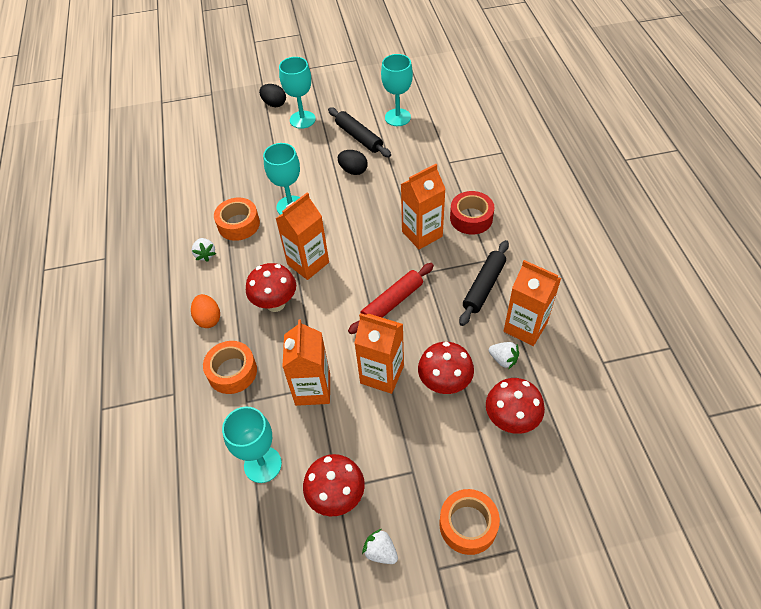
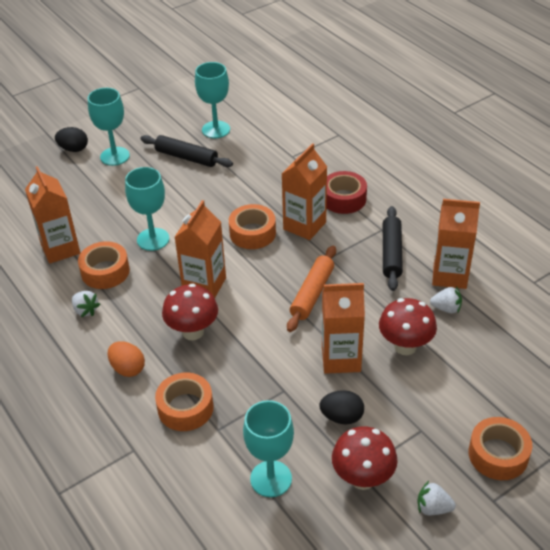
camera: 25 degrees left, 10 degrees down
(312, 389) = (280, 395): orange carton -> orange carton (60, 249)
(353, 170) = (199, 189): black egg -> black egg (342, 417)
(374, 227) = (252, 233): none -> orange tape
(392, 302) = (312, 293): red rolling pin -> orange rolling pin
(511, 420) = (483, 356): red mushroom -> none

